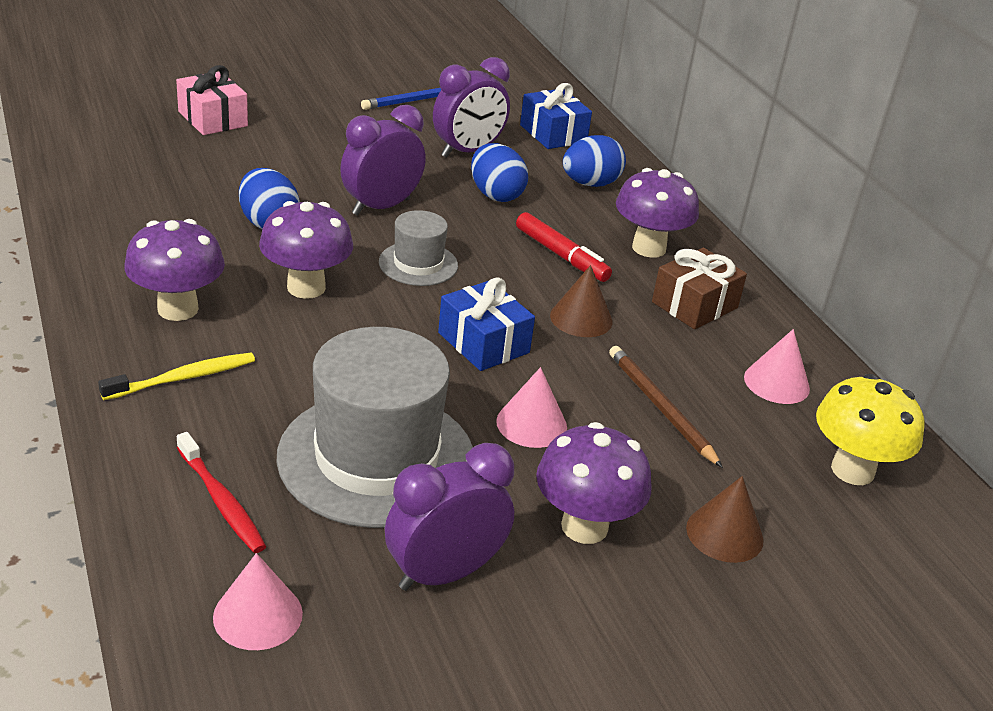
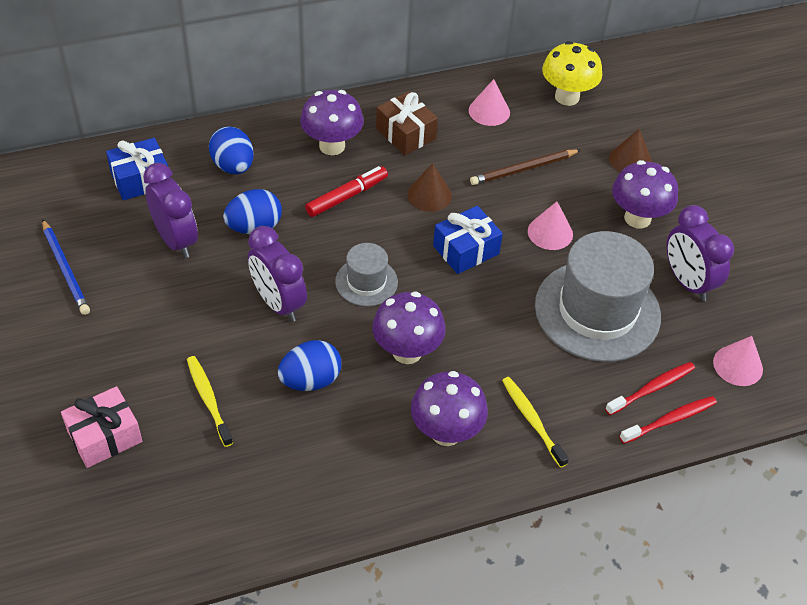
camera: 85 degrees left, 15 degrees up
(158, 514) = (670, 420): none -> red toothbrush
(249, 167) = (208, 399): none -> yellow toothbrush

